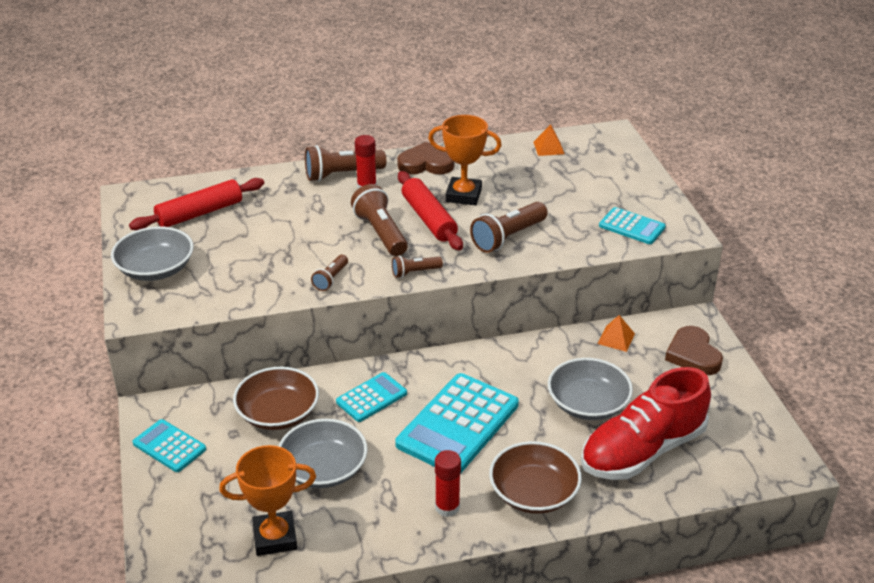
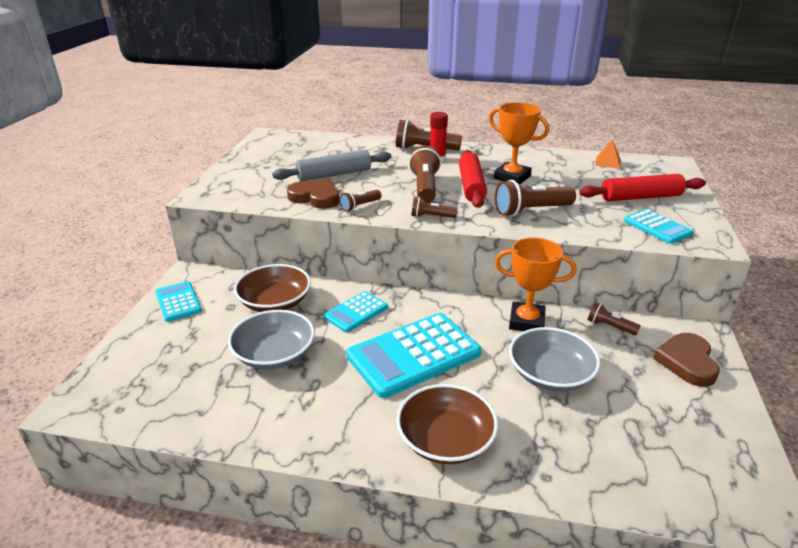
camera: 25 degrees right, 5 degrees down
(155, 269) = (242, 174): grey bowl -> none
(199, 213) = (304, 151): red rolling pin -> red rolling pin (640, 197)
(266, 241) = (334, 174): none -> grey rolling pin
(275, 537) = (189, 397): orange trophy -> orange trophy (526, 322)
(371, 398) = (356, 312): turquoise calculator -> turquoise calculator turned 150 degrees clockwise
(426, 164) = (495, 154): brown heart -> brown heart (315, 197)
(447, 507) = (353, 424): red glue stick -> none
(616, 338) = (609, 326): orange pyramid -> brown flashlight
(642, 450) = (586, 437): red shoe -> none

